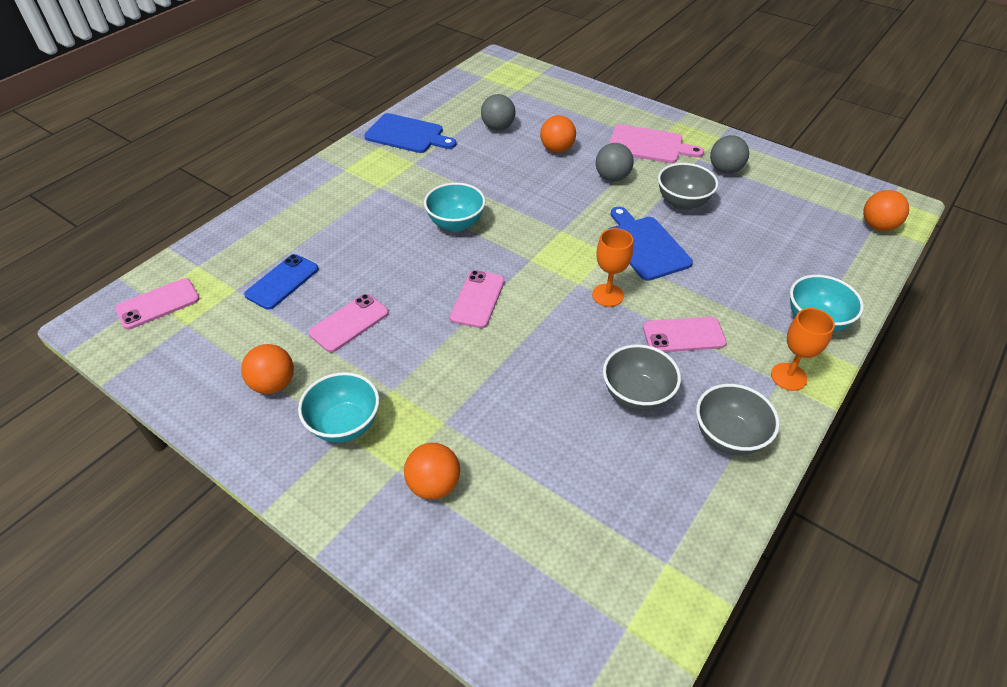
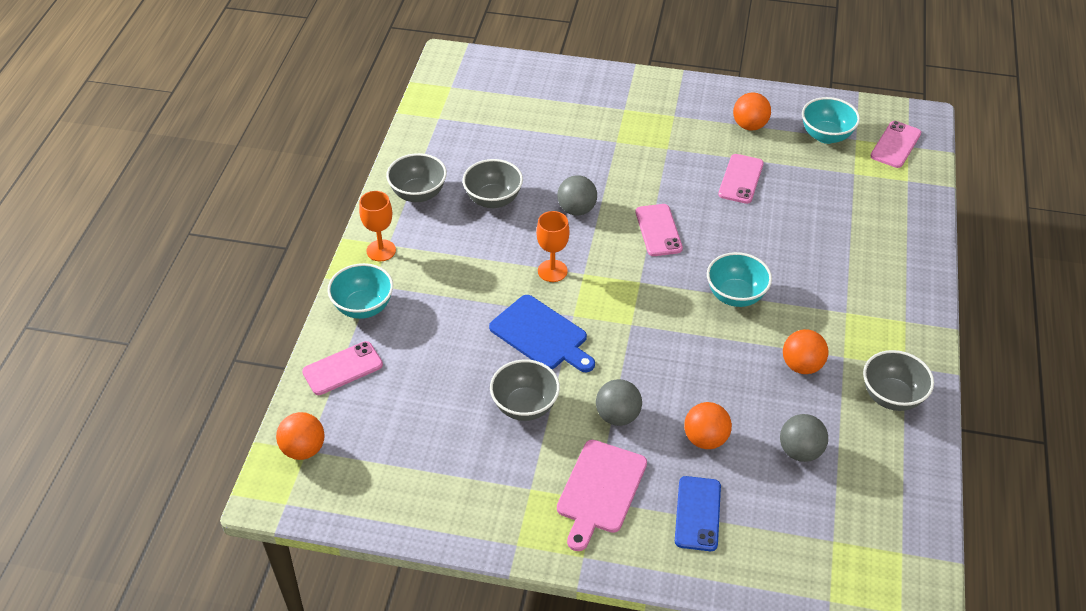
camera: 155 degrees right, 0 degrees up
(282, 282) = (826, 191): blue phone -> blue phone (697, 513)
(345, 425) = (679, 120): turquoise bowl -> turquoise bowl (826, 136)
(407, 135) = (891, 396): blue cutting board -> grey bowl
(434, 485) = (596, 109): orange ball -> orange ball (802, 365)
(649, 145) = (600, 490): pink cutting board -> pink cutting board turned 60 degrees counterclockwise
(683, 335) = (474, 256): pink phone -> pink phone (342, 368)
(725, 170) = (492, 479): grey ball -> grey ball (576, 209)

